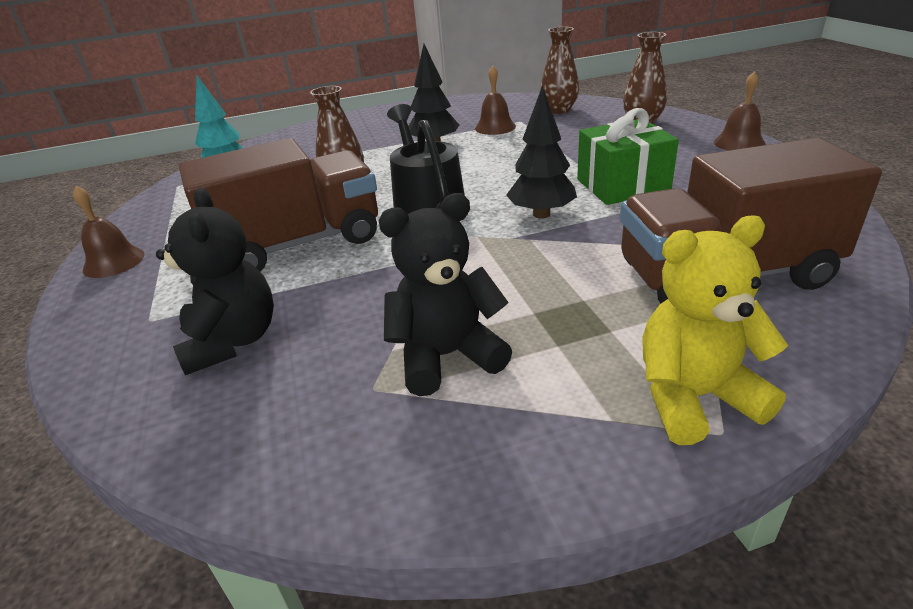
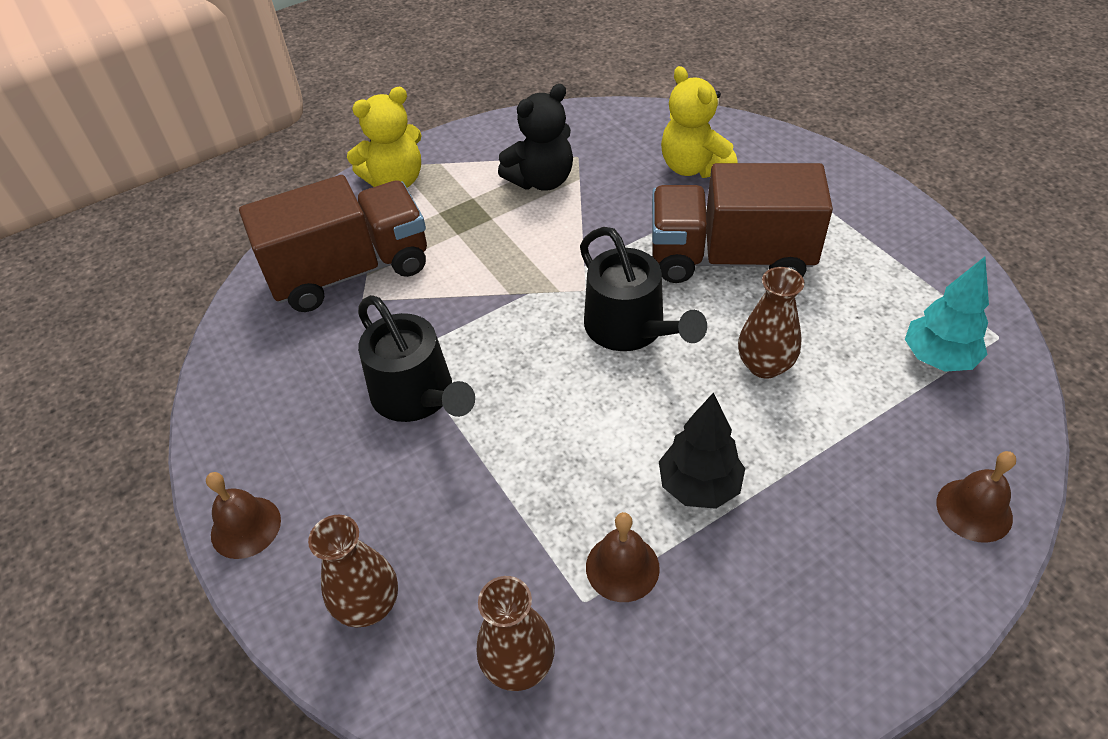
camera: 165 degrees right, 15 degrees up
(114, 262) = (890, 214): brown bell -> brown bell (974, 510)
(232, 341) = (693, 167): black teddy bear -> yellow teddy bear
(298, 244) = (730, 258): brown truck -> brown truck turned 45 degrees clockwise
(541, 214) = (503, 331): black tree -> none
(622, 185) = (417, 395): green gift -> black watering can

